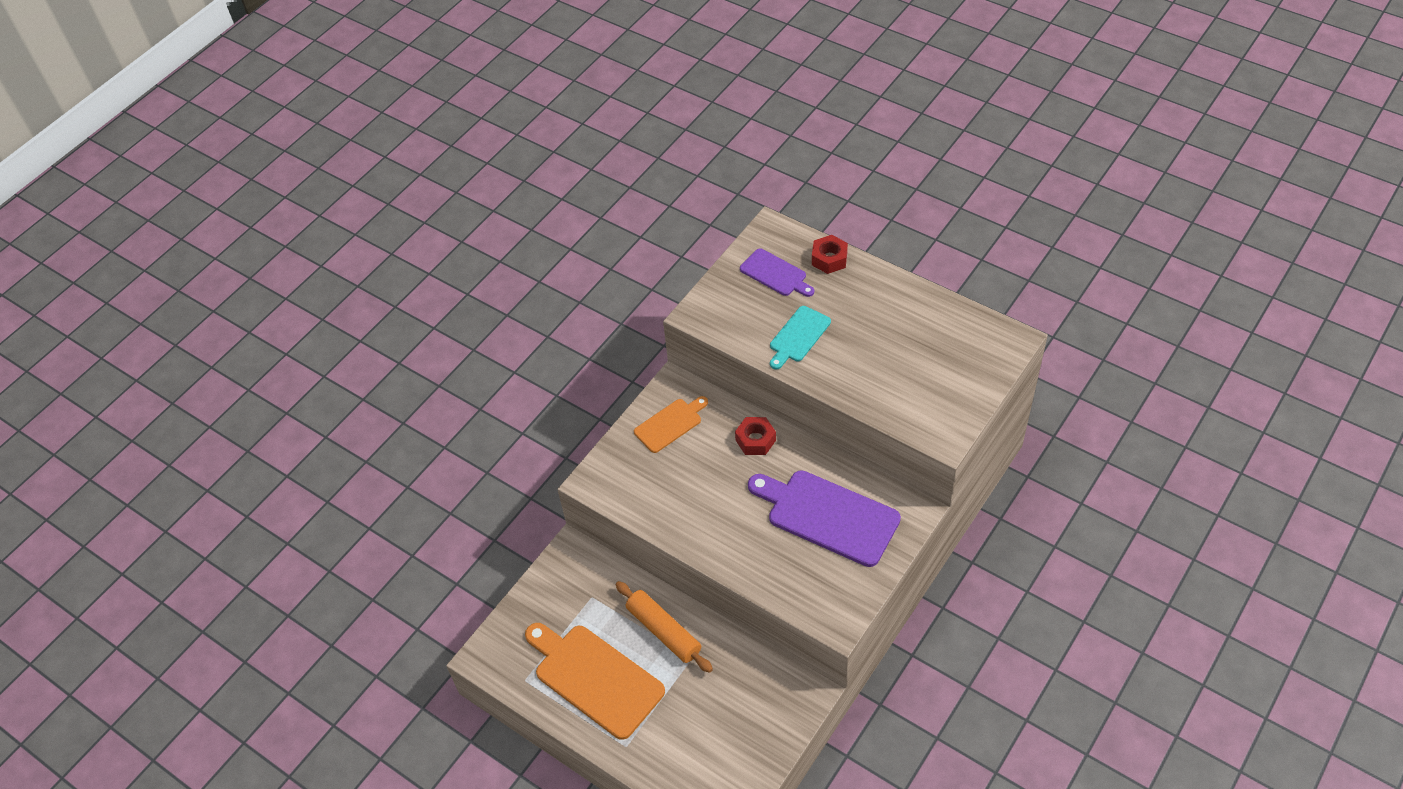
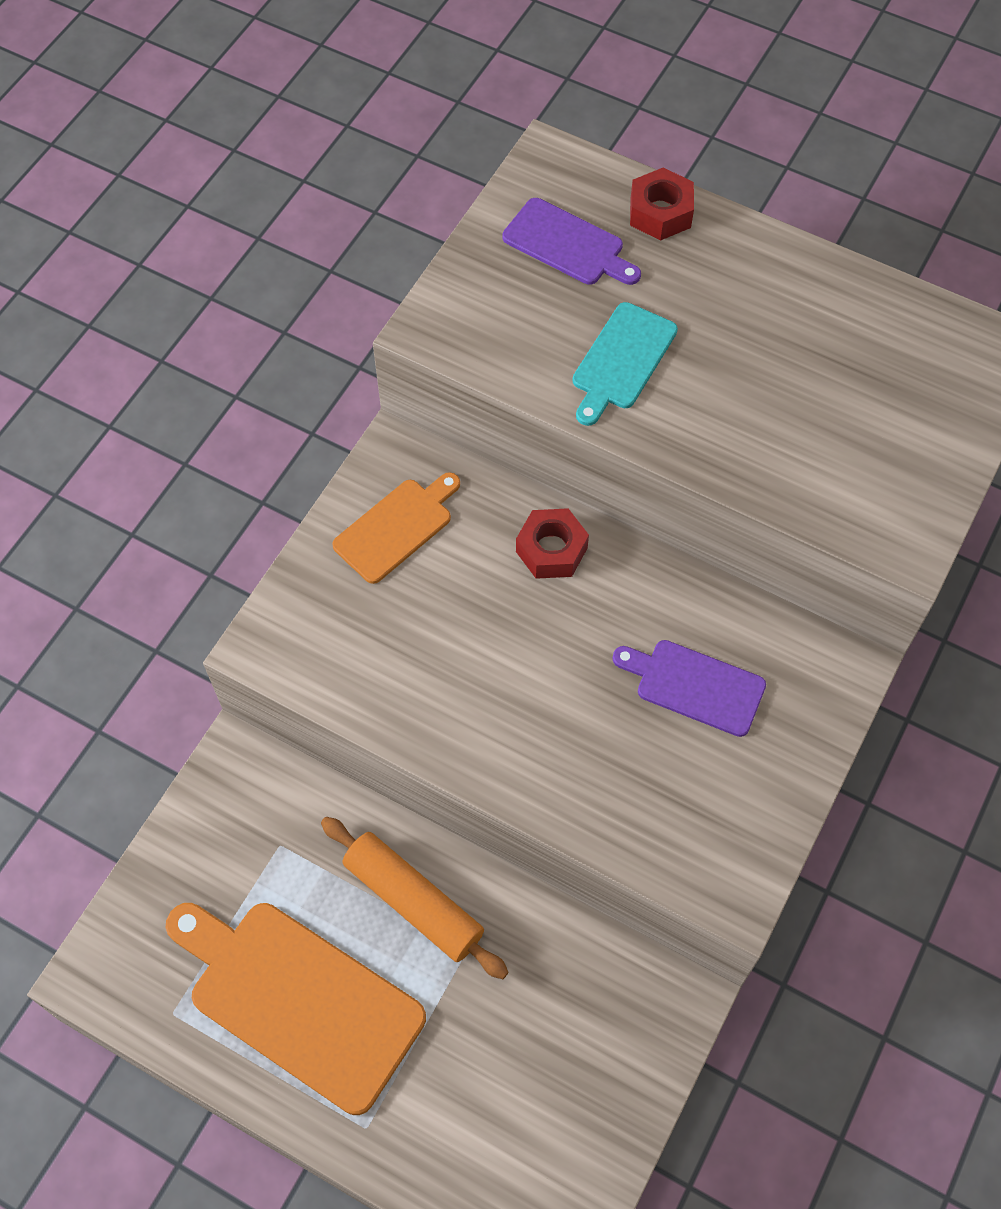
camera: 10 degrees left, 10 degrees up
(828, 516) = (695, 686): purple cutting board -> purple cutting board, size x0.55

